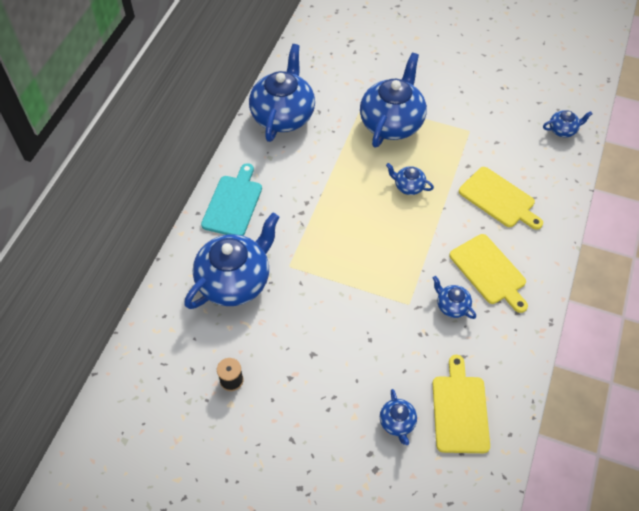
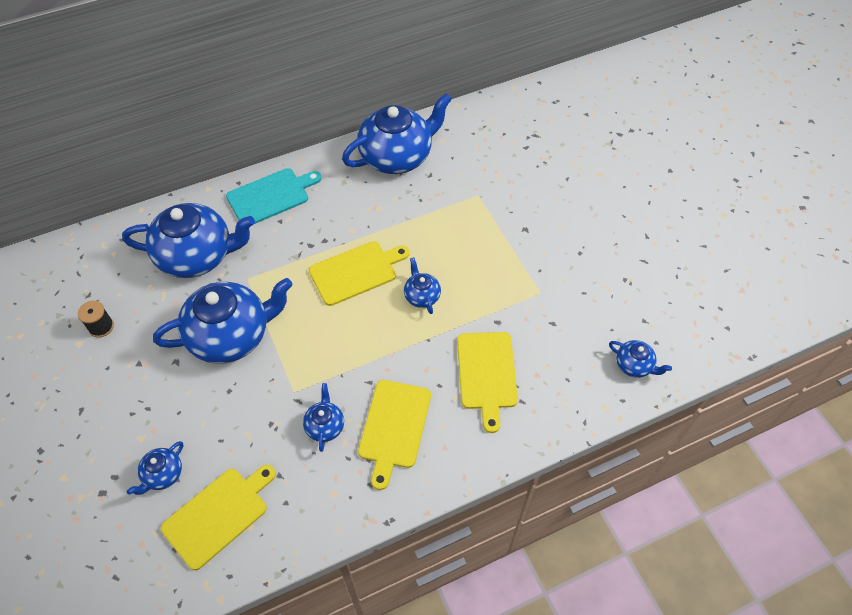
camera: 45 degrees right, 0 degrees up
(352, 205) = (356, 272): none -> yellow cutting board
(392, 123) = (479, 231): blue teapot -> blue teapot (231, 335)

